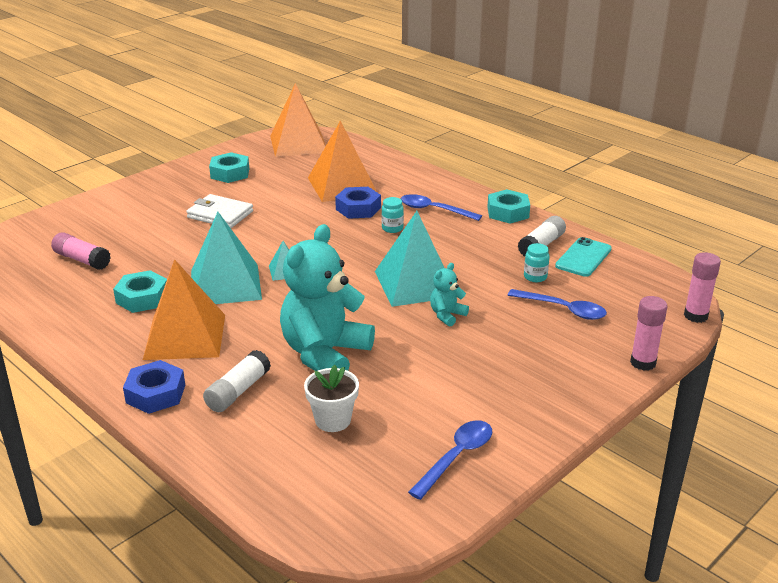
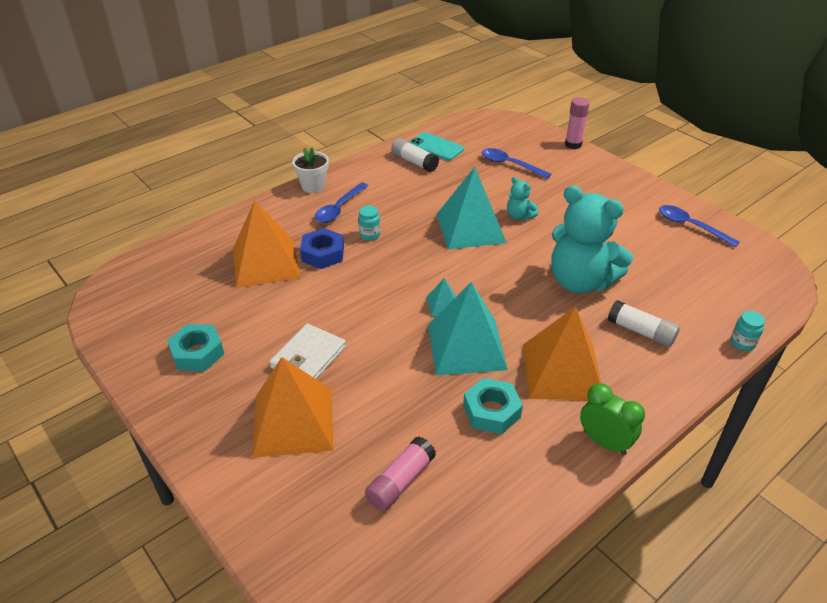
camera: 85 degrees left, 10 degrees up
(91, 356) = (604, 442): none -> green clock
(155, 394) = (655, 385): blue nut -> none
(298, 144) = (137, 294): orange pyramid -> orange pyramid (293, 421)
(333, 420) = (666, 279): white flower pot -> white flower pot (313, 186)
(508, 212) = (354, 171): turquoise nut -> none
(535, 277) = (463, 170): turquoise jar -> turquoise jar (742, 343)
(563, 309) = (510, 165): blue spoon -> blue spoon turned 90 degrees counterclockwise
(695, 316) = (516, 118): pink glue stick -> none

